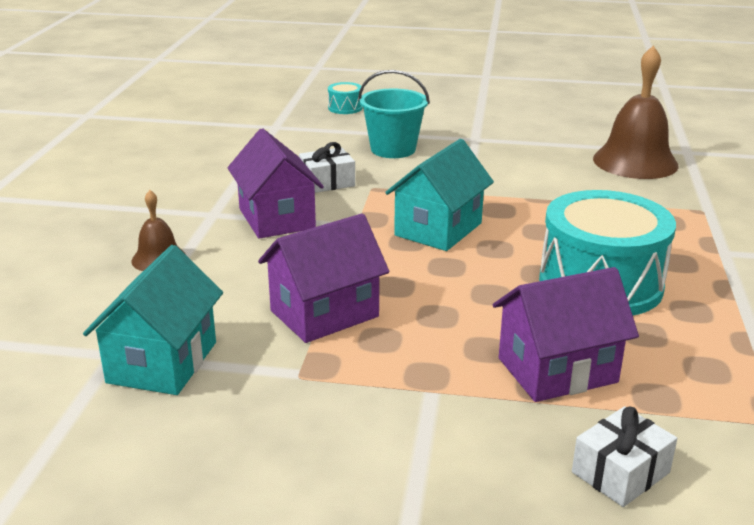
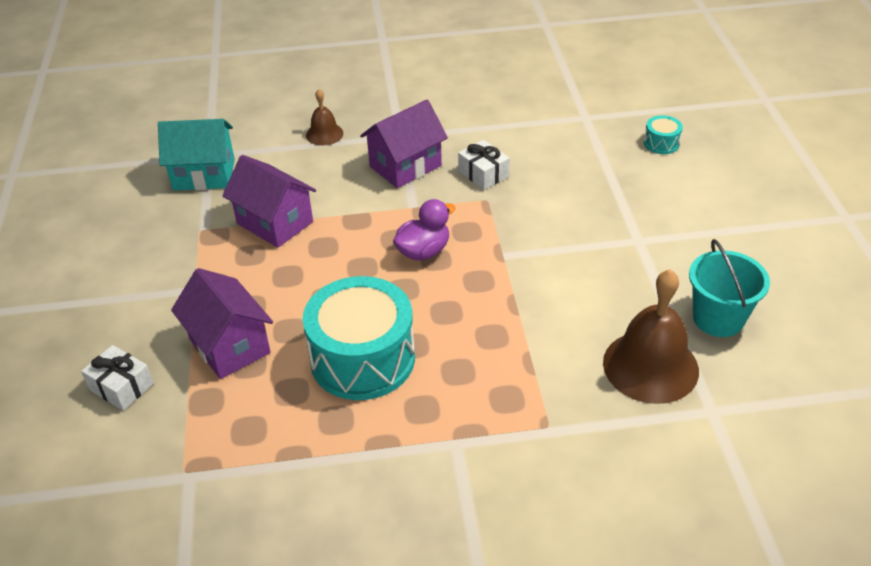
camera: 75 degrees right, 15 degrees up
(393, 149) = (576, 194): turquoise bucket -> turquoise bucket (718, 318)
(438, 229) = (423, 251): turquoise house -> purple duck

